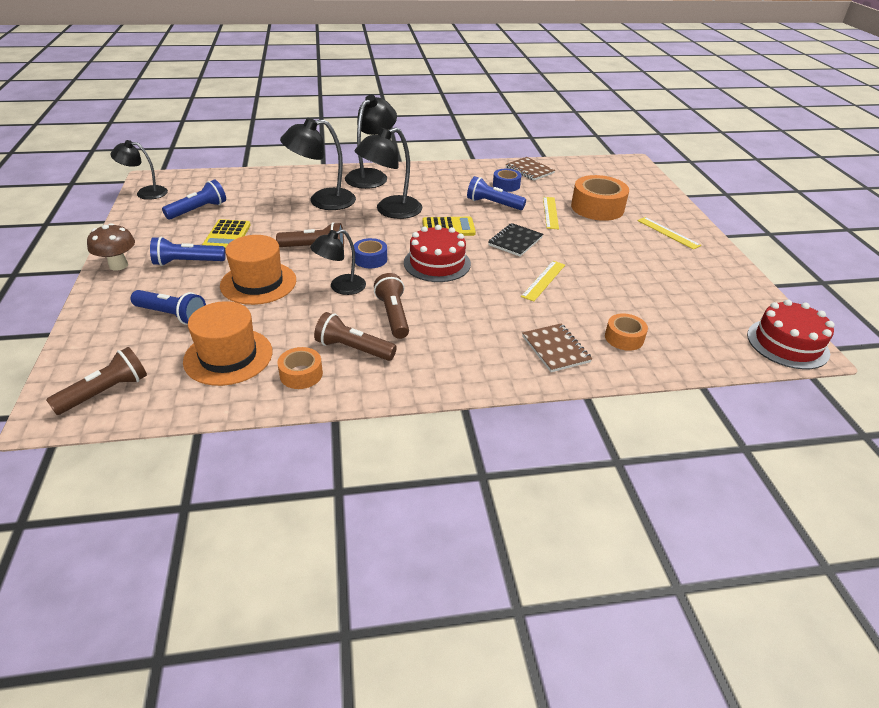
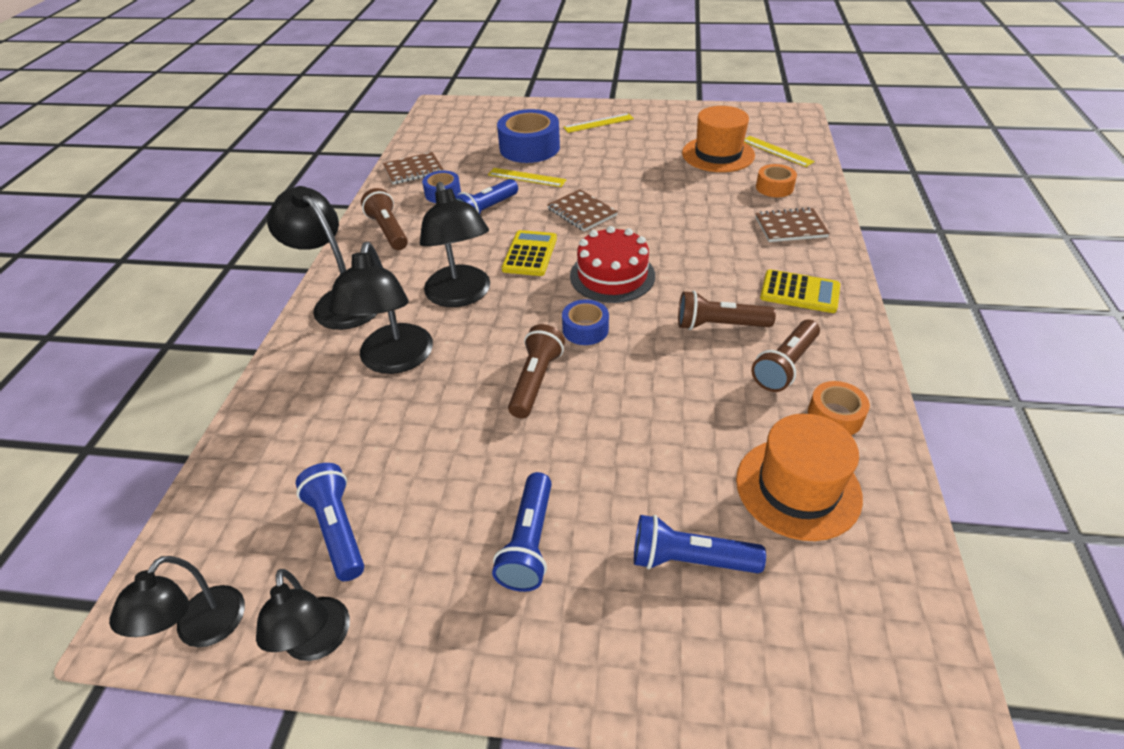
camera: 70 degrees left, 5 degrees up
(106, 392) = (884, 641): brown flashlight -> brown flashlight (388, 230)
(118, 265) = (505, 658): brown mushroom -> none
(172, 315) = (689, 559): blue flashlight -> blue flashlight turned 120 degrees counterclockwise
(227, 236) = (457, 485): yellow calculator -> yellow calculator (799, 292)
(258, 283) = (617, 449): orange hat -> orange hat (718, 154)
(341, 287) = (648, 363): black lamp -> black lamp (317, 643)
(515, 241) = (582, 212): black notebook -> brown notebook
(543, 280) = (668, 210): yellow ruler -> yellow ruler (777, 151)
(597, 207) = (529, 148): orange tape -> blue tape
(787, 343) = (786, 118): red cake -> none

